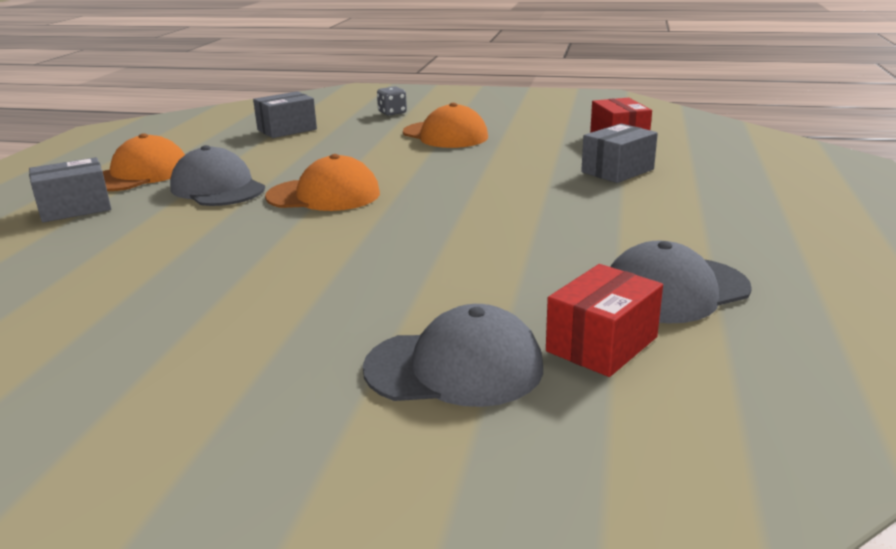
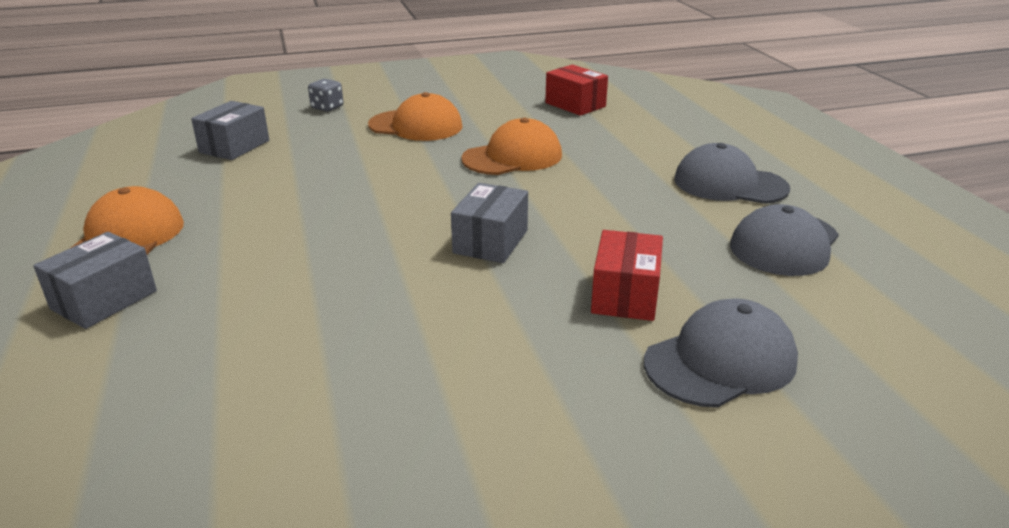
camera: 30 degrees left, 5 degrees up
(217, 188) = (252, 235): grey cap -> grey cap (729, 184)
(324, 195) = (383, 218): orange cap -> orange cap (512, 157)
(601, 344) = (793, 305): red box -> red box (625, 295)
(617, 171) = (613, 138): grey box -> grey box (491, 242)

